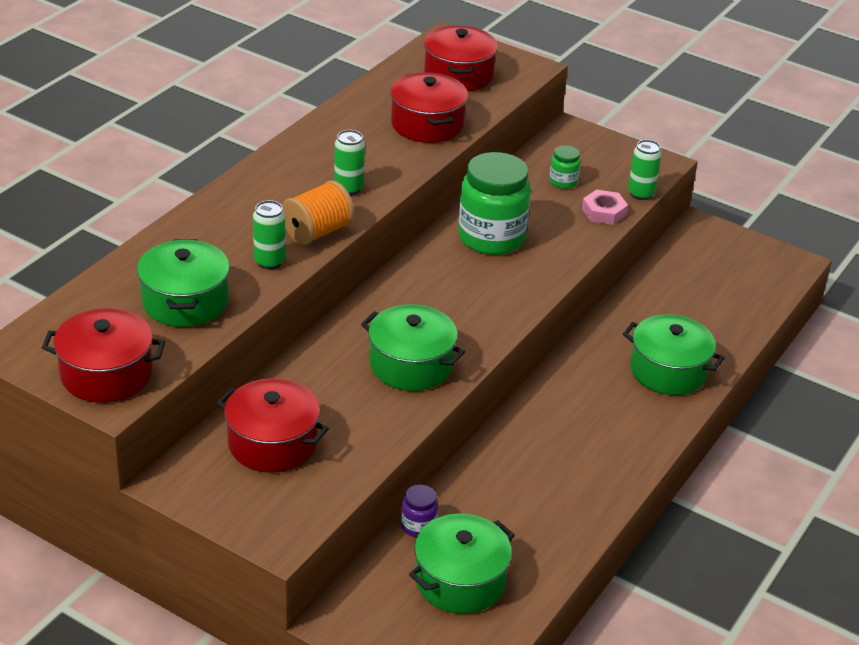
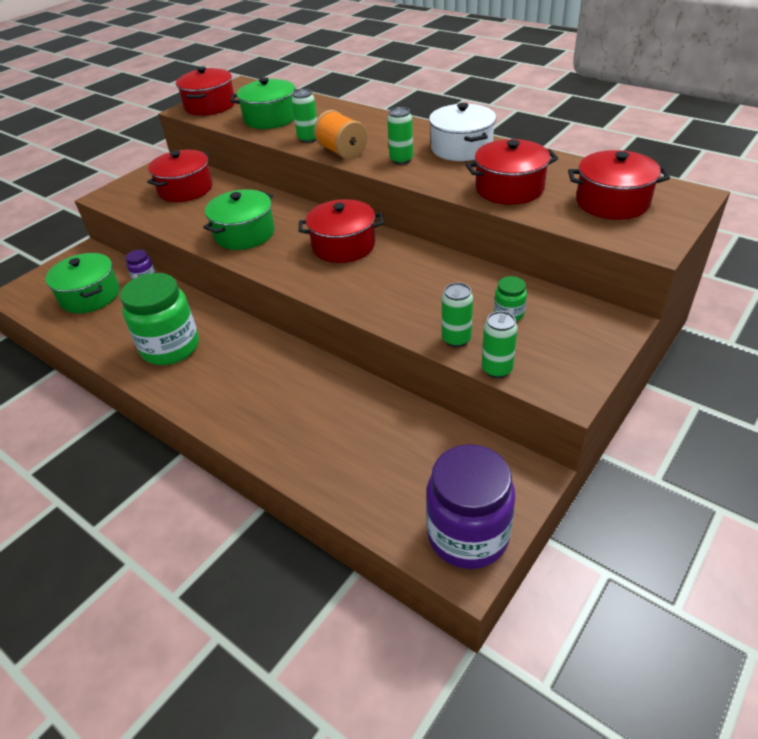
camera: 100 degrees right, 5 degrees up
(324, 147) = (461, 148): none -> white pot
(443, 281) = (343, 246): none -> red pot
(491, 238) = (406, 269): green jar -> green jar (170, 347)
(604, 212) = (456, 339): pink nut -> green can
(668, 371) = (275, 419): green pot -> none
(765, 260) = (468, 535): none -> purple jar

